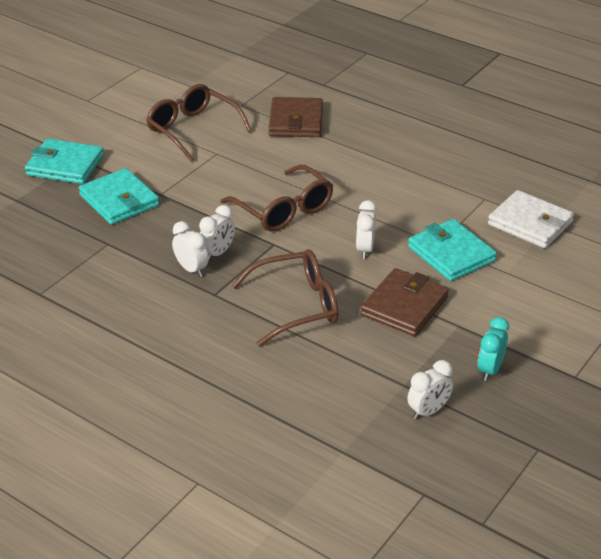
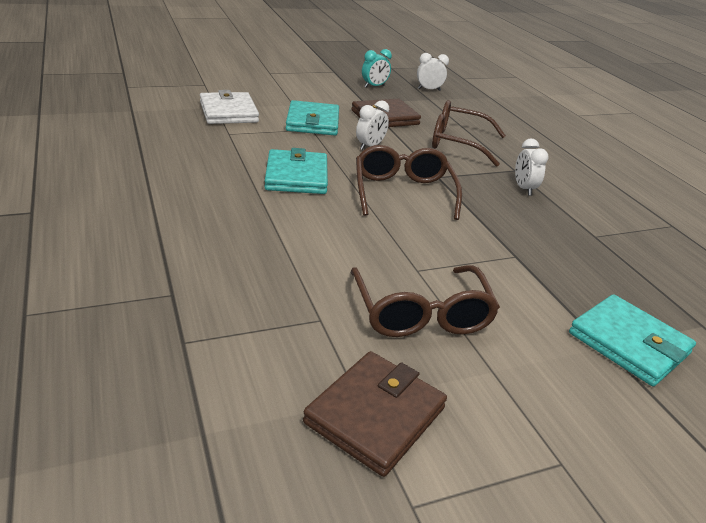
camera: 150 degrees left, 5 degrees down
(119, 200) = (568, 269): turquoise wallet -> turquoise wallet (296, 176)
(218, 253) = (492, 189): white clock -> none
(296, 121) = (282, 262): brown wallet -> brown wallet (375, 415)

